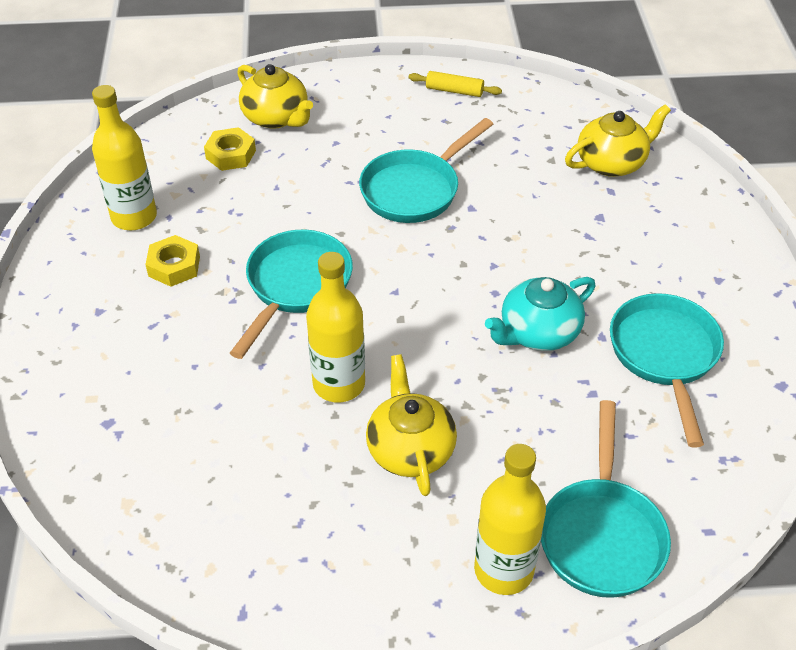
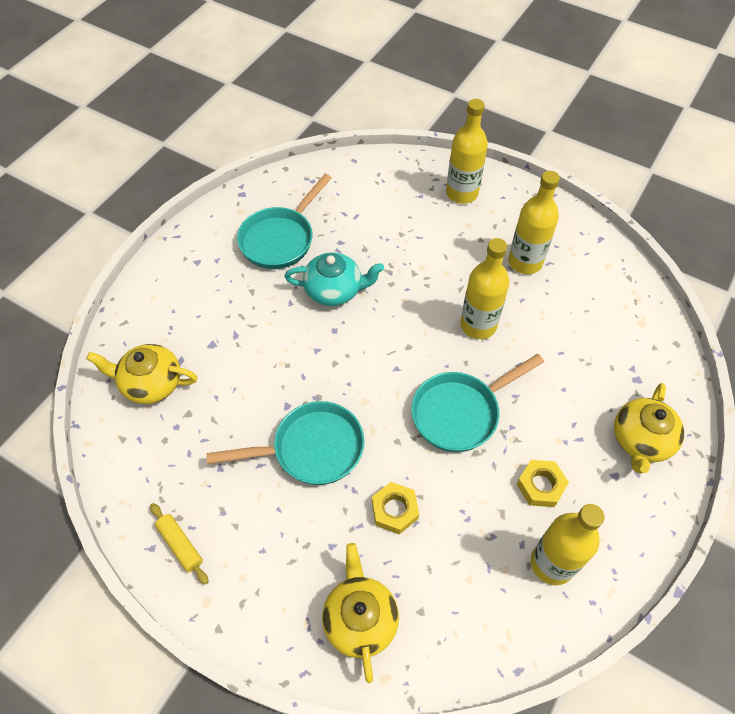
camera: 145 degrees left, 10 degrees up
(231, 154) = (431, 592): yellow nut -> yellow nut (394, 510)
(333, 504) = (525, 262): none -> yellow bottle
(410, 449) = (464, 267): yellow teapot -> yellow teapot (641, 440)
(601, 534) = (403, 183): turquoise pan -> none

